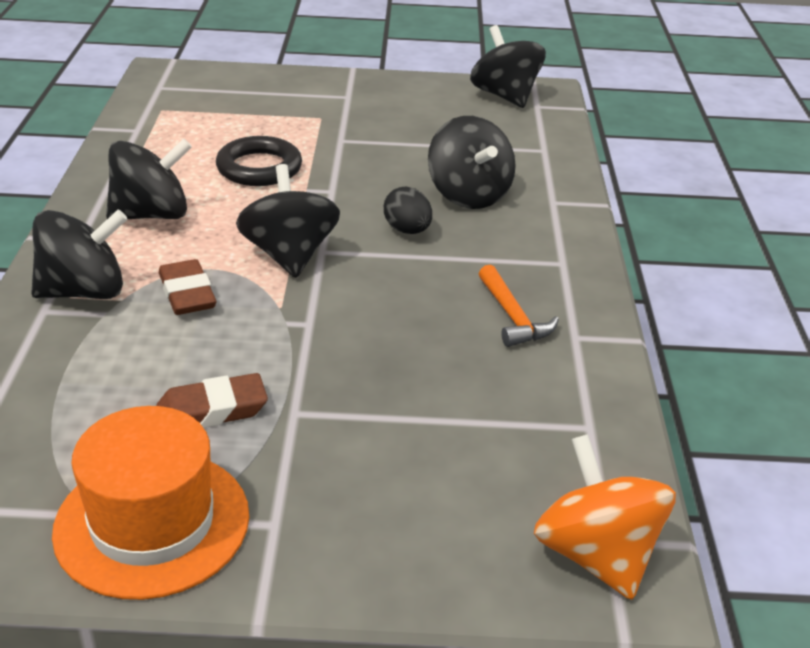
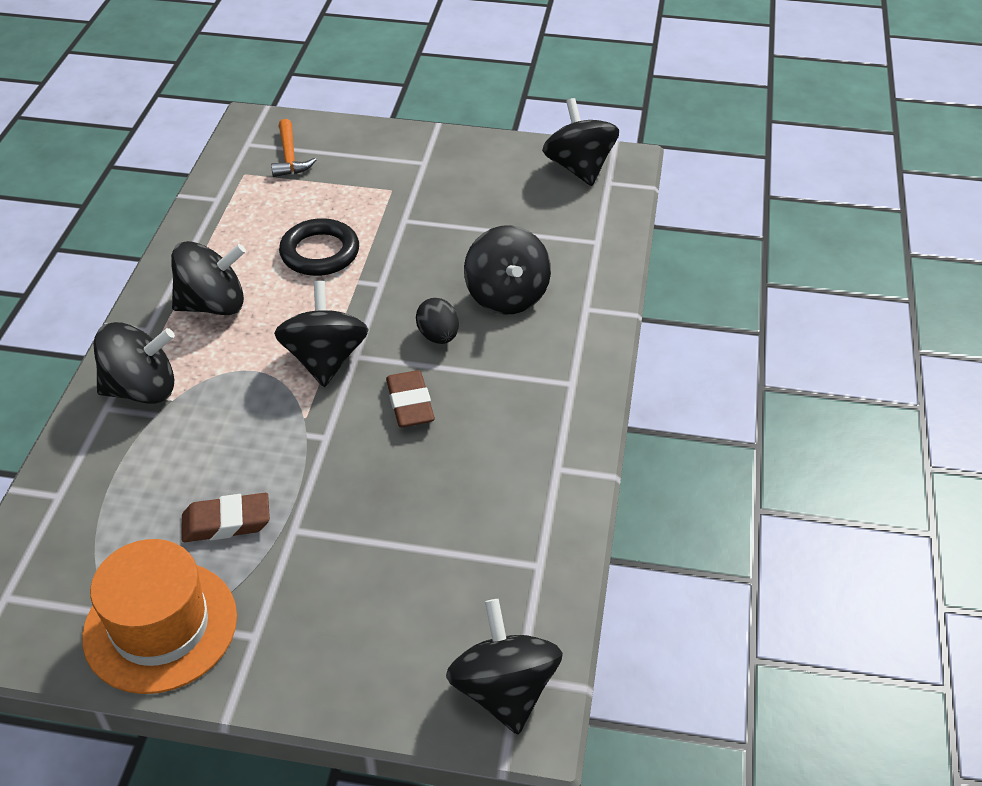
camera: 10 degrees right, 10 degrees up
(187, 294) = (228, 398): brown eraser -> brown eraser (410, 404)
(512, 316) = (506, 442): orange hammer -> orange hammer (289, 157)
(596, 554) = (504, 690): orange spinning top -> black spinning top

